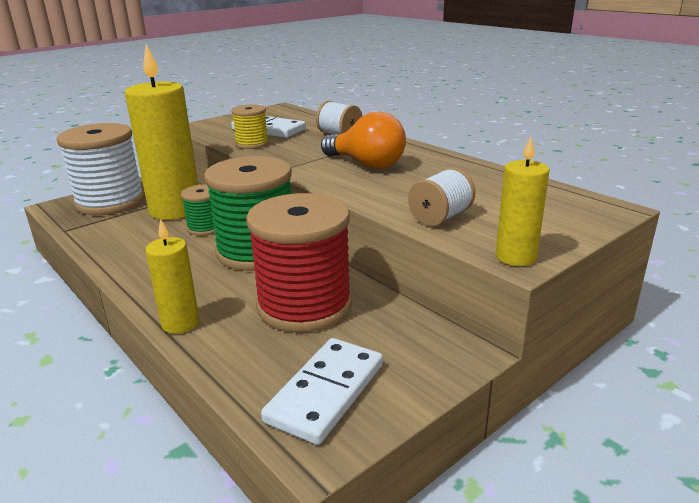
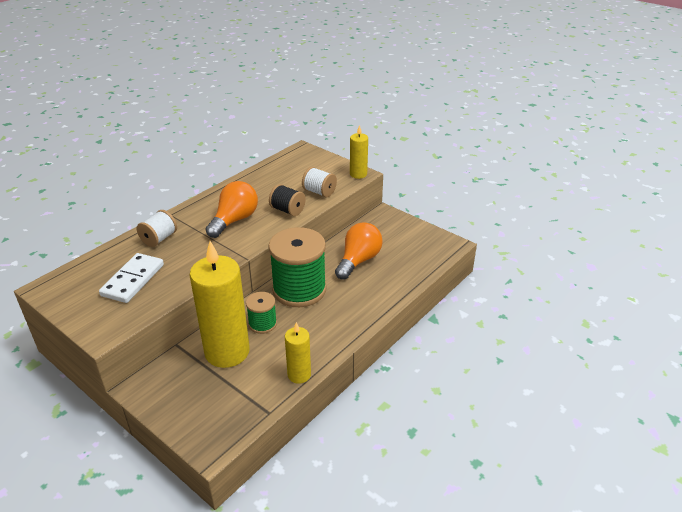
camera: 100 degrees left, 10 degrees up
(110, 202) = (205, 405): white spool -> none
(180, 323) = (386, 301): yellow candle -> yellow candle (299, 375)
(252, 144) = (176, 281): yellow spool -> none
(304, 305) = (358, 260): red spool -> orange light bulb
(326, 393) = (422, 245): white domino -> none
(384, 193) = (287, 210): none -> black spool

